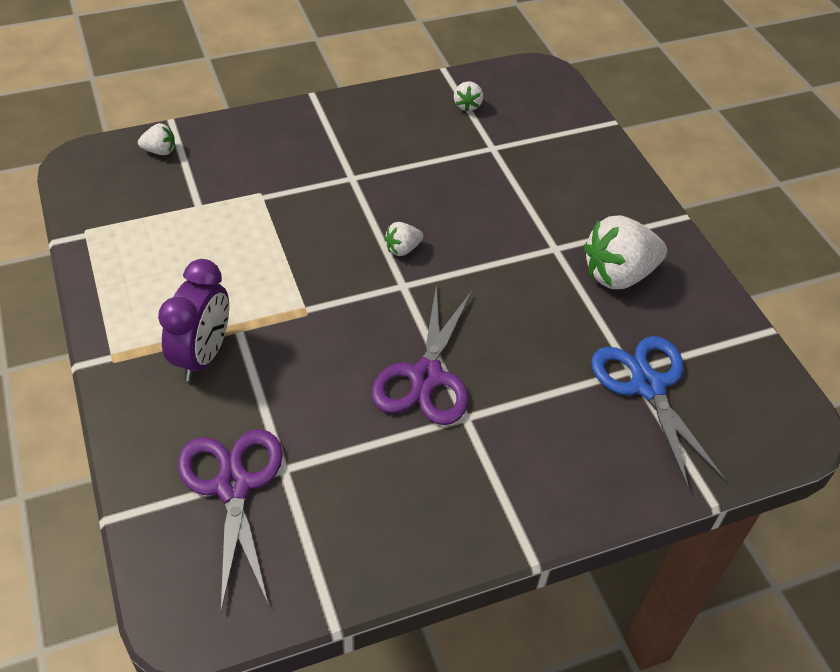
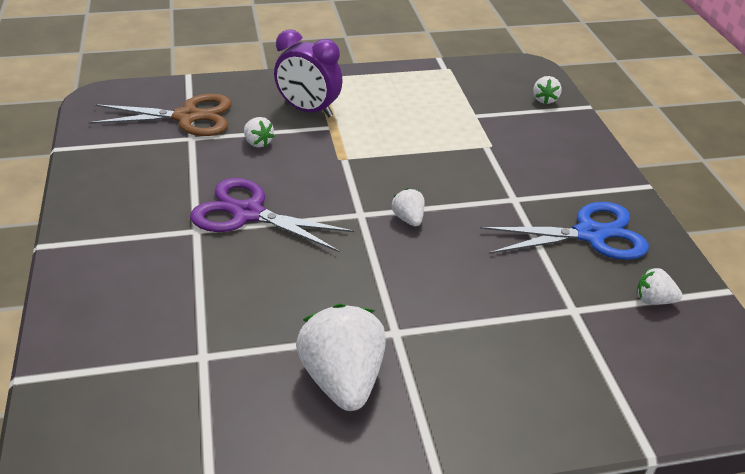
camera: 100 degrees right, 10 degrees down
(233, 485) = (188, 117): purple scissors -> brown scissors
(285, 394) = (258, 142): none -> white strawberry
(647, 385) = (177, 364): blue scissors -> blue scissors (590, 234)

